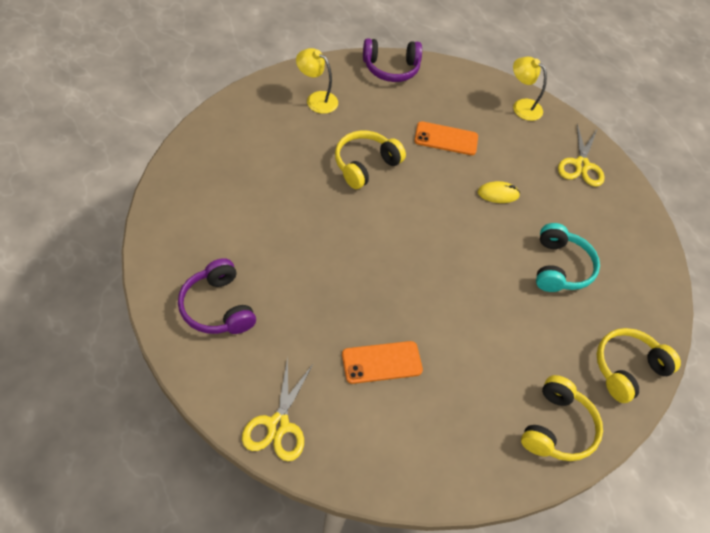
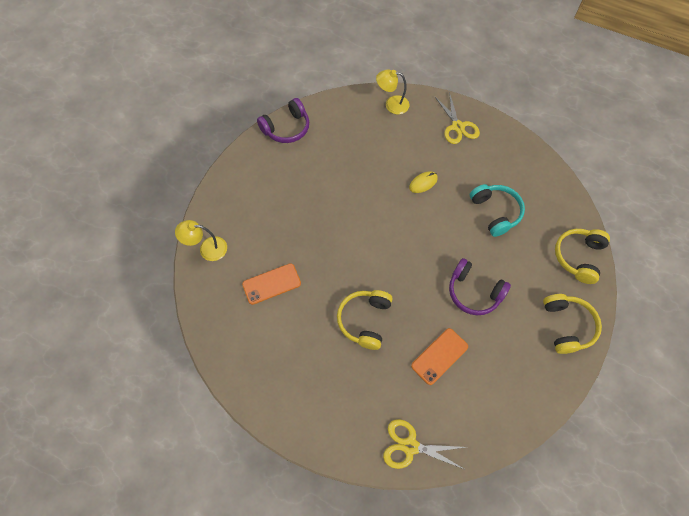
camera: 25 degrees left, 10 degrees up
(217, 307) = (310, 392): purple headphones -> purple headphones (473, 292)
(278, 425) = (410, 446): yellow scissors -> yellow scissors turned 120 degrees clockwise
(316, 99) = (255, 186): yellow lamp -> yellow lamp (207, 248)
(365, 165) = (325, 217): yellow headphones -> yellow headphones (365, 320)
(446, 139) = (362, 162): orange phone -> orange phone (271, 284)

